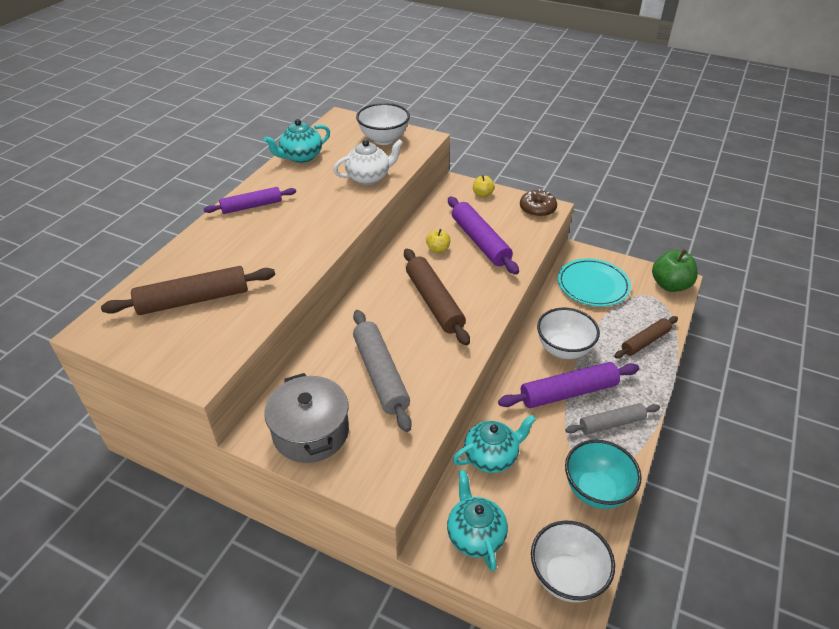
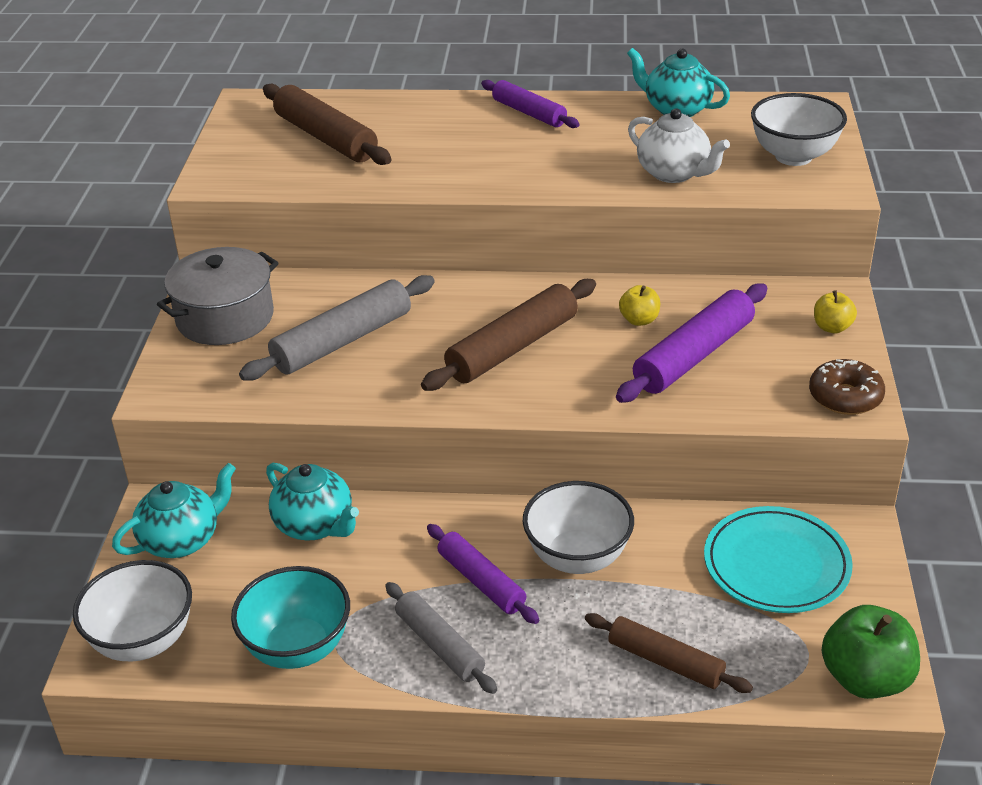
camera: 70 degrees right, 5 degrees down
(568, 392) = (481, 581): purple rolling pin -> purple rolling pin, size x0.65

